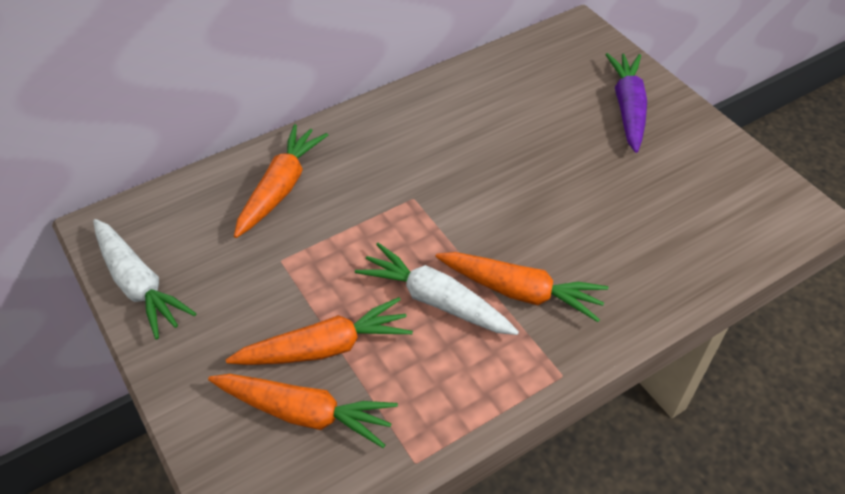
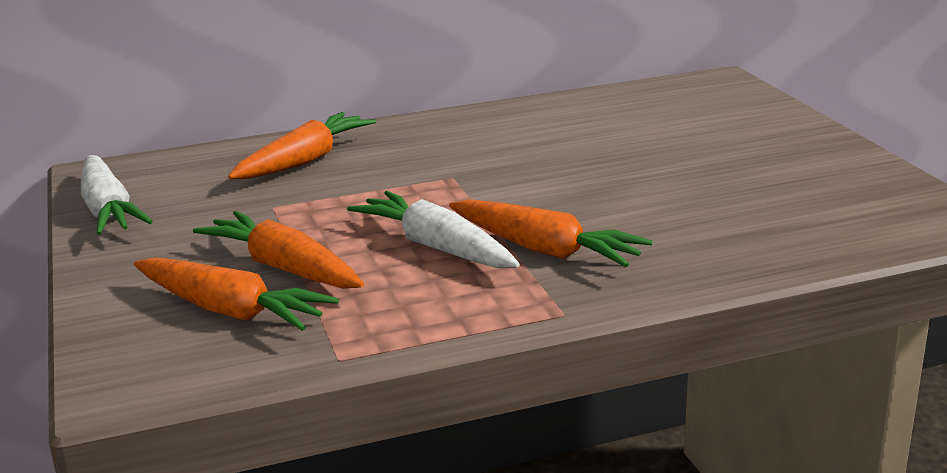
camera: 15 degrees right, 25 degrees down
(325, 347) = (284, 268): orange carrot -> orange carrot turned 135 degrees counterclockwise
(627, 108) = (753, 134): purple carrot -> none

